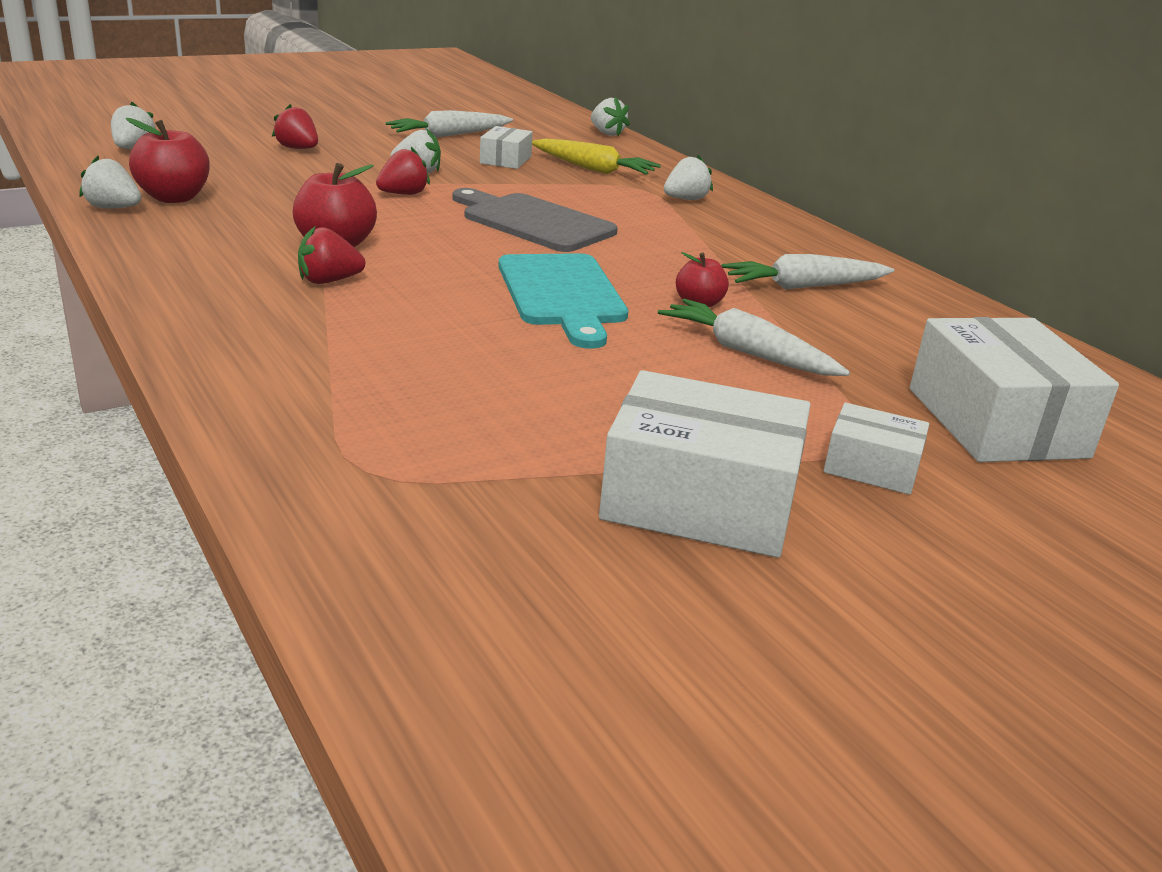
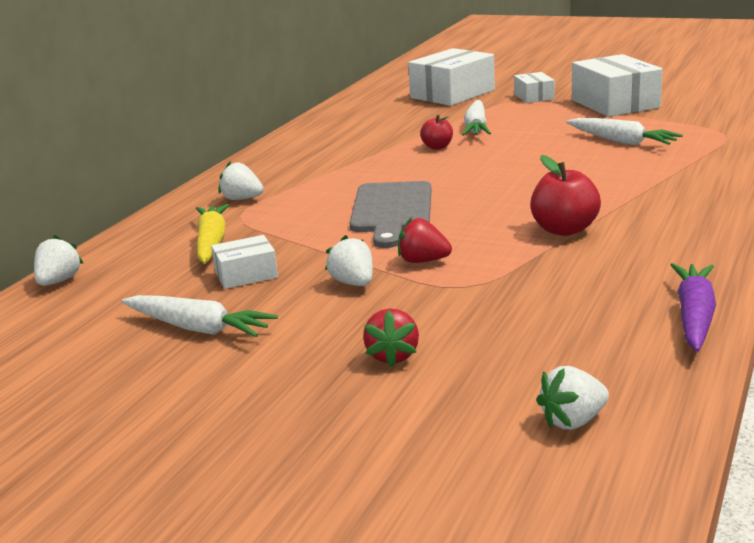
camera: 120 degrees left, 5 degrees down
(113, 208) = (694, 316): white strawberry -> purple carrot
(174, 198) = (624, 314): red apple -> none
(329, 281) = (613, 206): red strawberry -> none
(562, 294) = (494, 167): turquoise cutting board -> none
(804, 286) = (361, 140): white carrot -> white carrot (621, 141)

